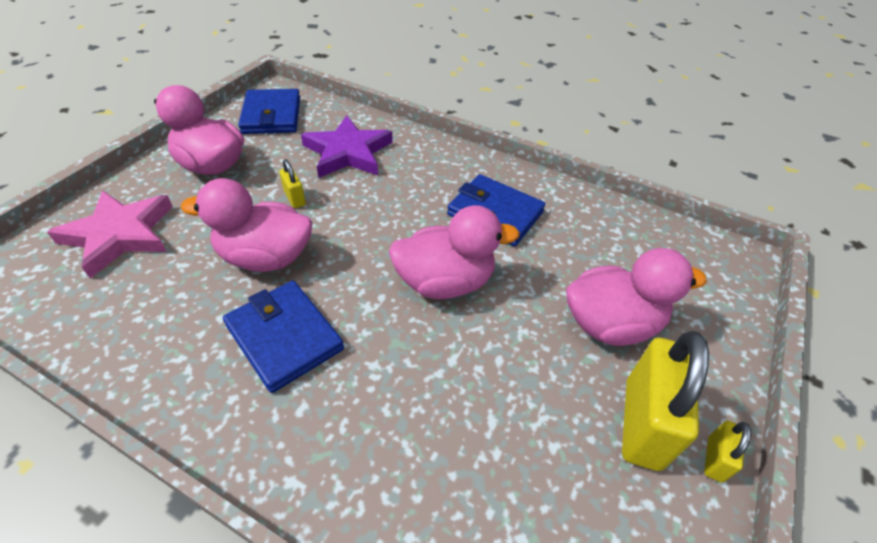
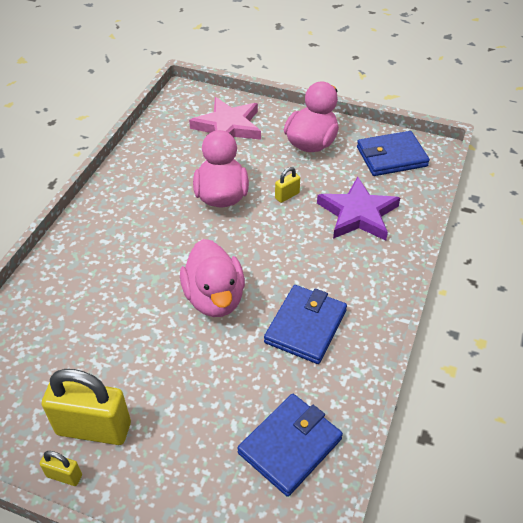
camera: 85 degrees right, 0 degrees up
(284, 337) = (154, 221): blue wallet -> blue wallet (290, 446)
(611, 324) = (185, 414): pink duck -> none

